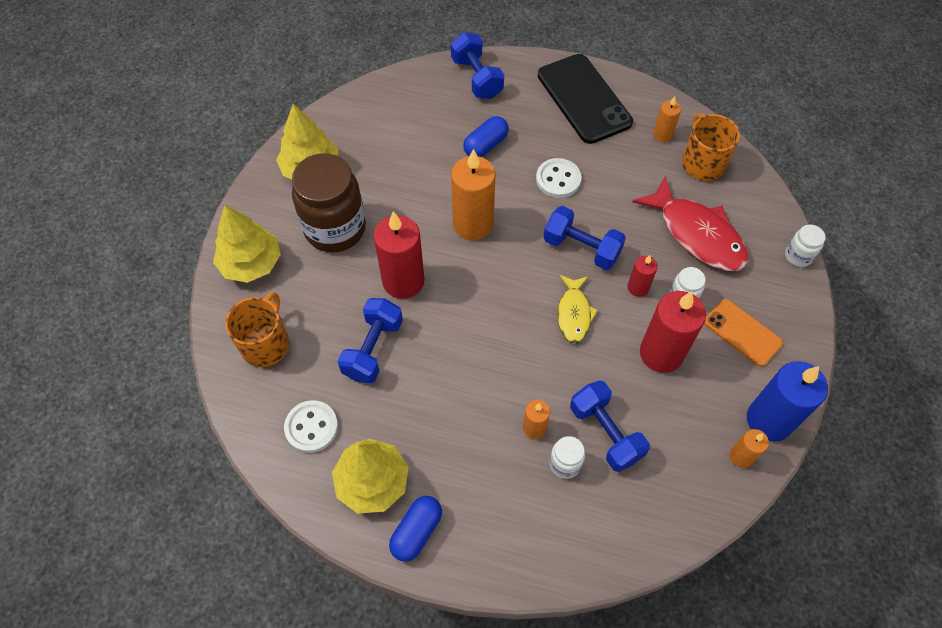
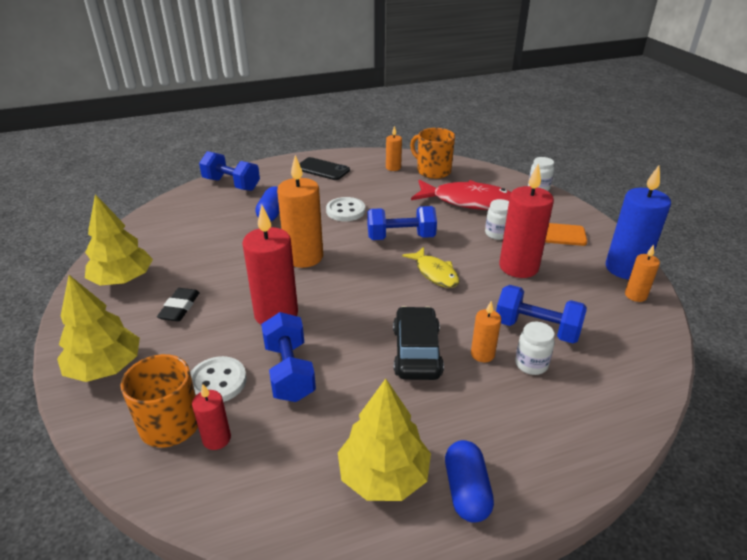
camera: 35 degrees left, 25 degrees down
(311, 427) = (279, 466): white button -> white button (217, 382)
(335, 228) = (179, 308): brown jar -> black eraser
(483, 391) = (417, 352): none -> black car
(584, 99) = (322, 169): black phone -> black phone, size x0.59
(638, 287) = (462, 241): red candle -> red candle (216, 439)

